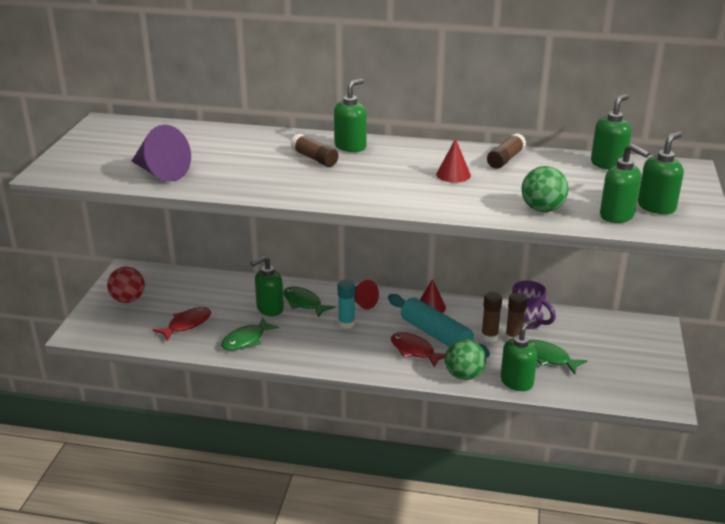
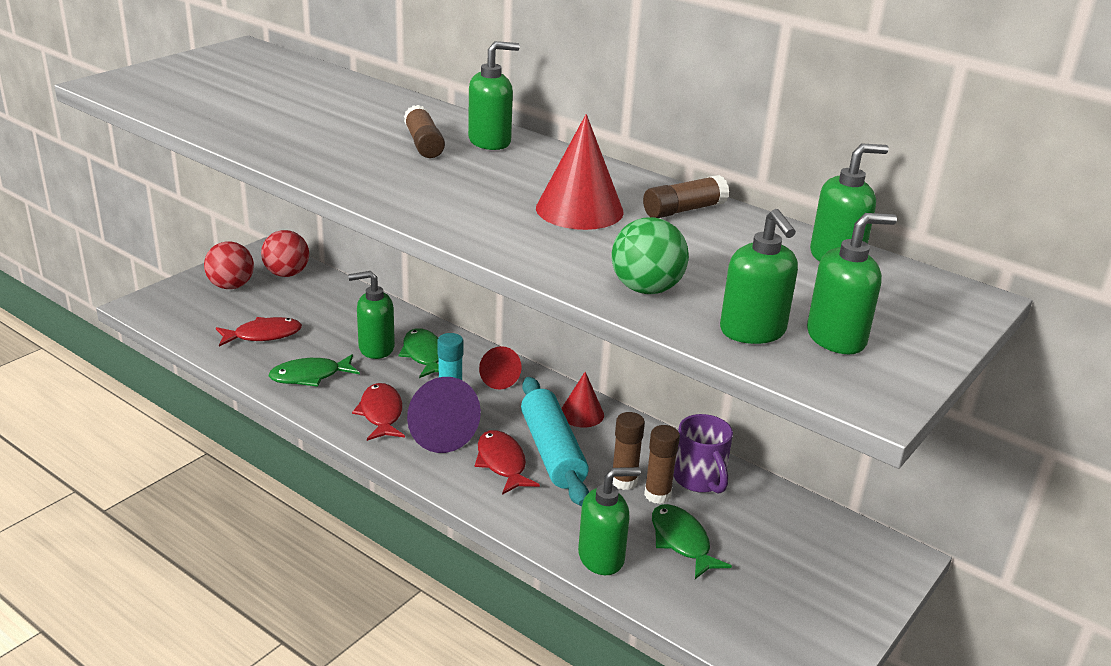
camera: 25 degrees right, 0 degrees up
(158, 279) = (287, 274): none -> red ball
(160, 172) = (222, 114): purple cone -> purple cone (437, 432)
(315, 347) = (381, 414): none -> red fish
(453, 174) = (579, 210): red cone -> red cone, size x1.63
(464, 375) = (536, 520): green ball -> none

